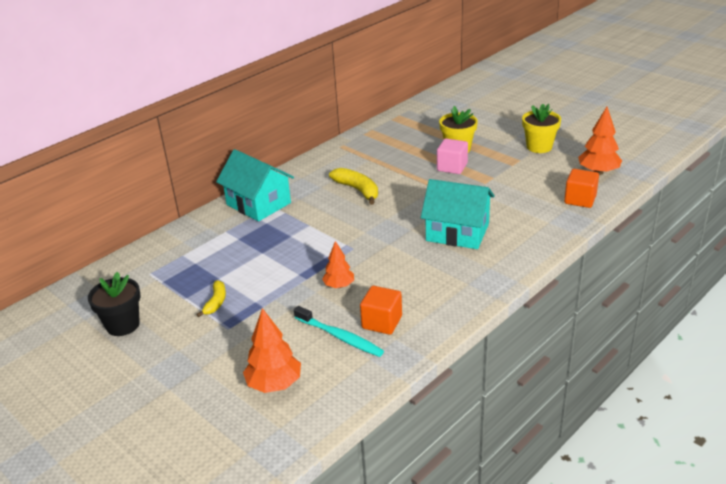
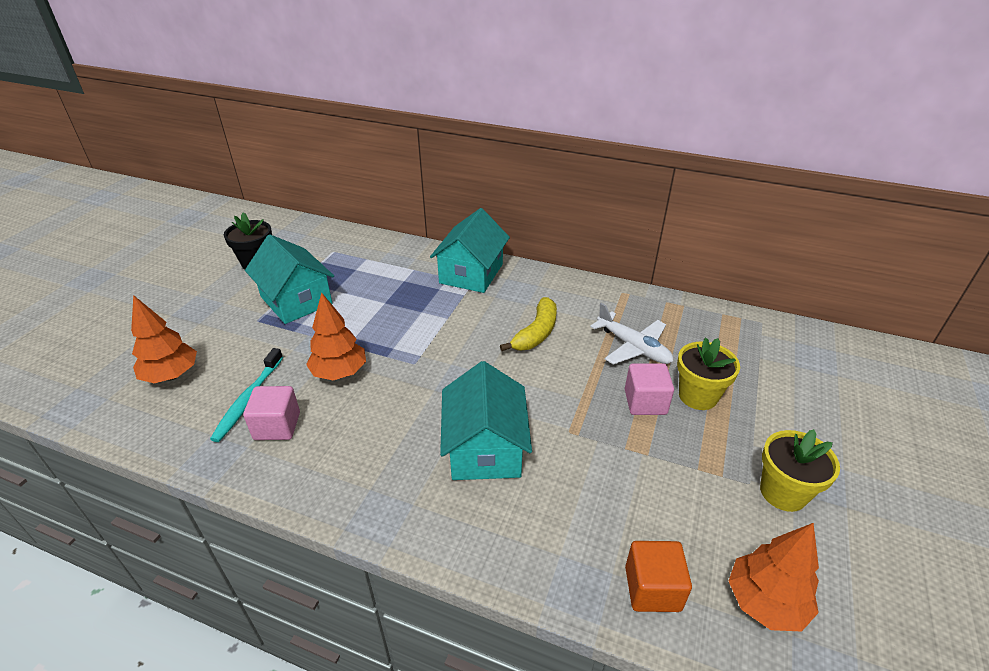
camera: 65 degrees right, 5 degrees up
(216, 302) = (296, 300): yellow banana -> turquoise house
(339, 286) = (339, 372): orange tree -> orange tree, size x1.55
(382, 322) = (277, 426): orange cube -> pink cube
(400, 158) = (633, 347): none -> white plane

